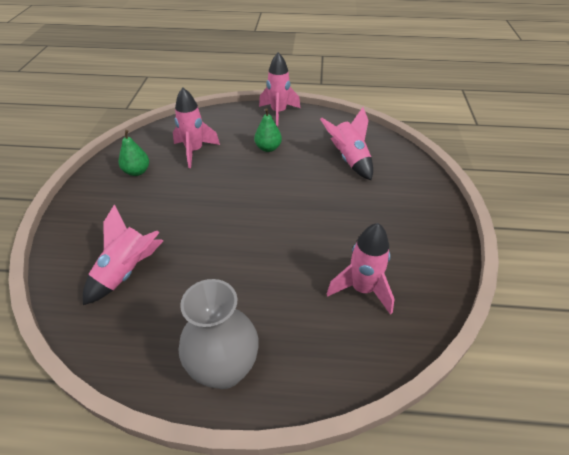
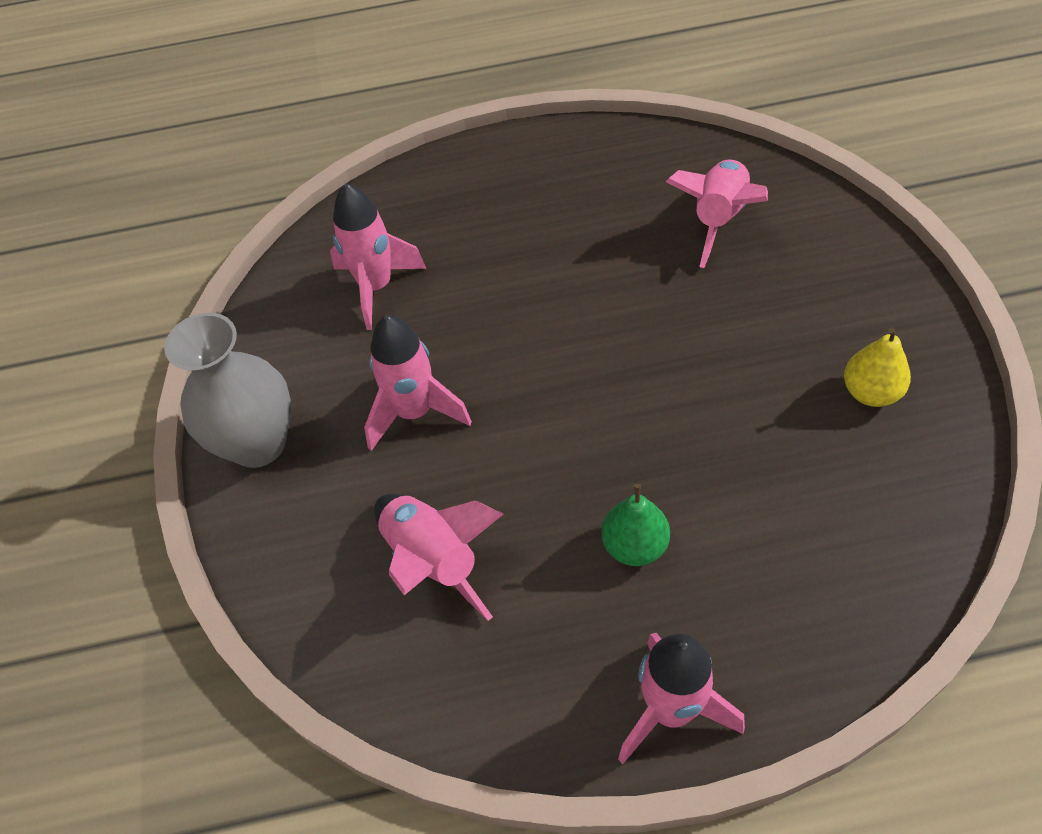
camera: 170 degrees right, 10 degrees up
(137, 172) = (870, 392): green pear -> yellow pear
(194, 151) = (797, 484): pink rocket -> pink rocket (414, 412)
(224, 369) = (523, 162): grey vase -> grey vase (258, 443)

